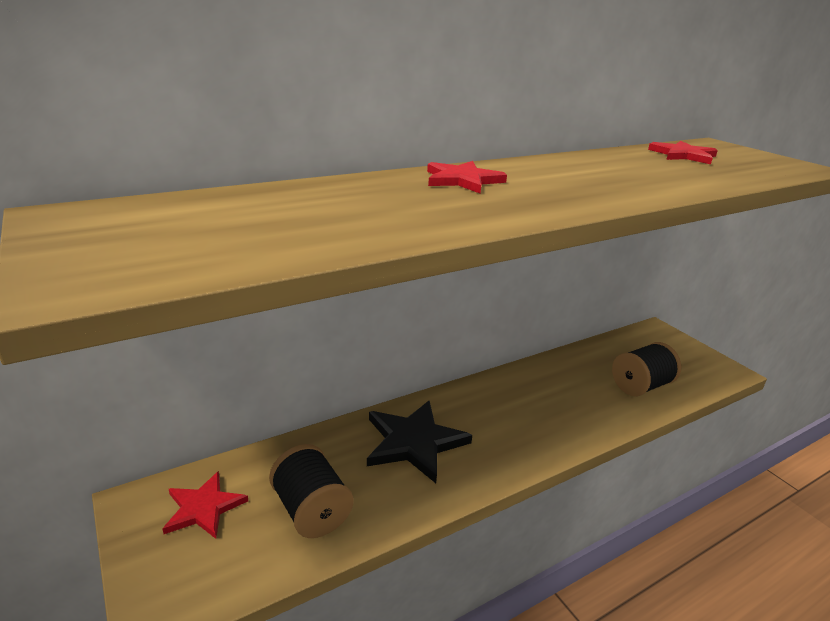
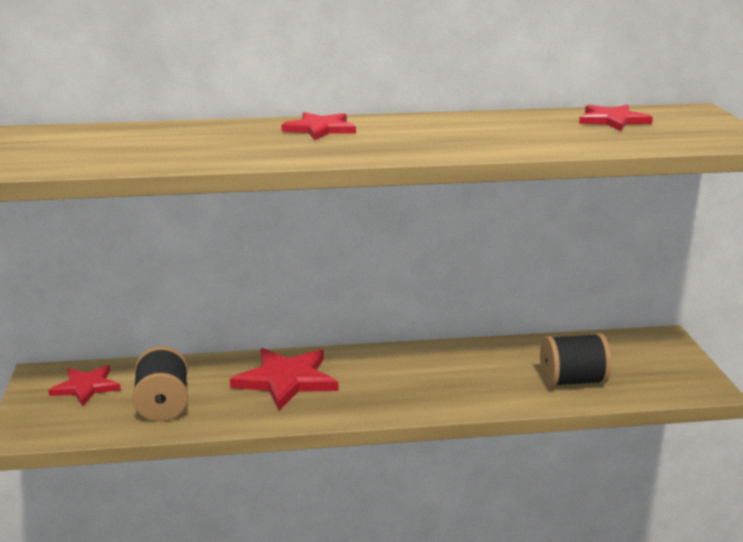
camera: 25 degrees right, 5 degrees down
(414, 442) = (286, 380): black star -> red star

